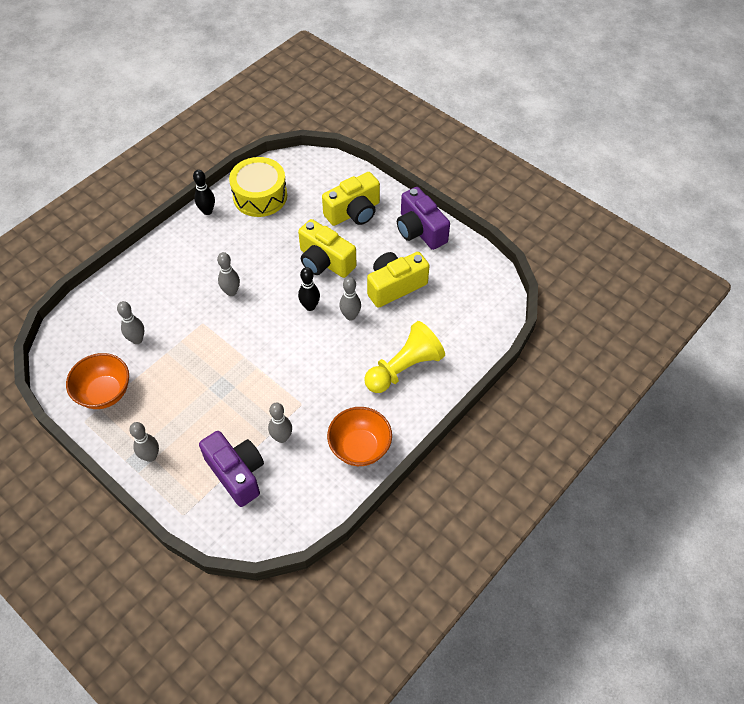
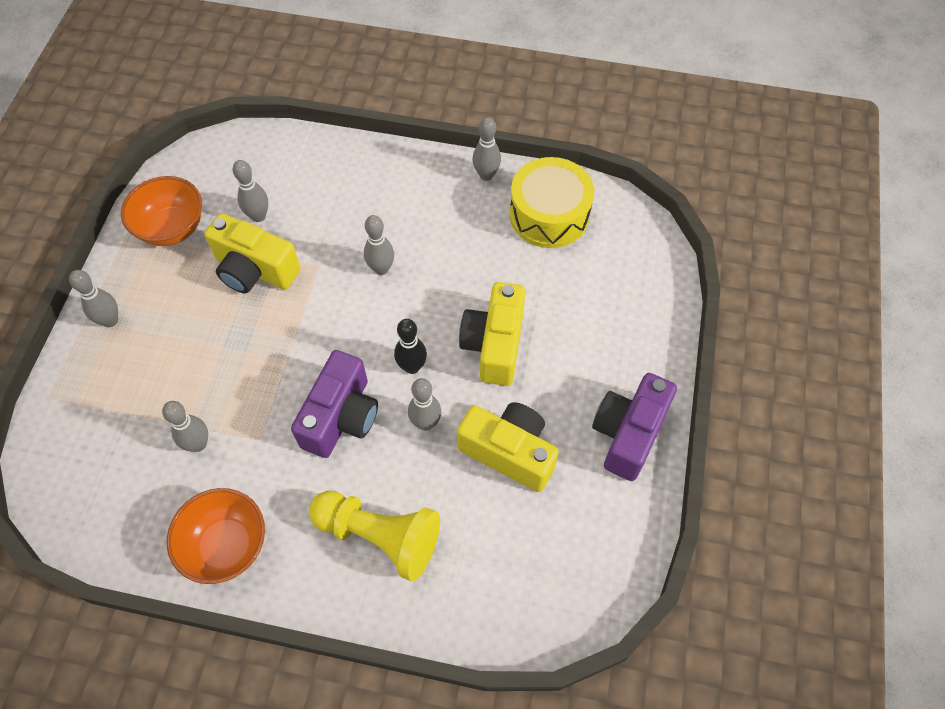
camera: 60 degrees right, 5 degrees up
(207, 211) = (486, 175): black bowling pin -> grey bowling pin
(237, 473) = (126, 422): purple camera -> purple camera (341, 417)
(354, 212) = (600, 334): yellow camera -> yellow camera (254, 270)

